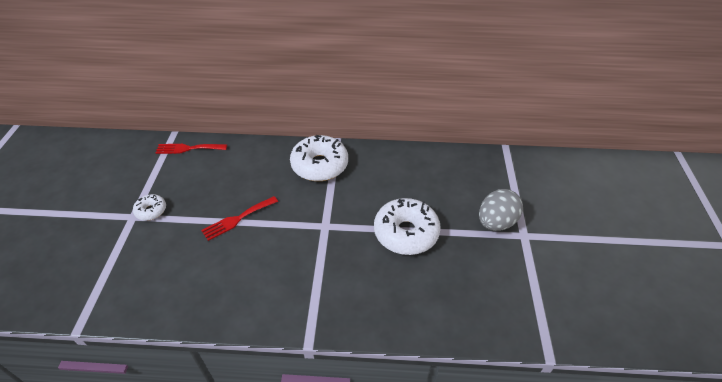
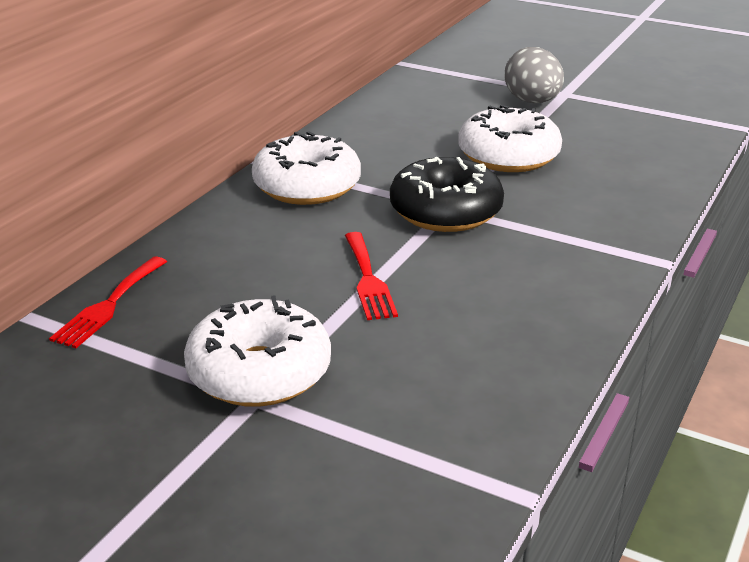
camera: 65 degrees left, 15 degrees down
(151, 211) = (259, 372): white donut -> white donut, size x2.00
(320, 226) = (445, 211): none -> black donut

